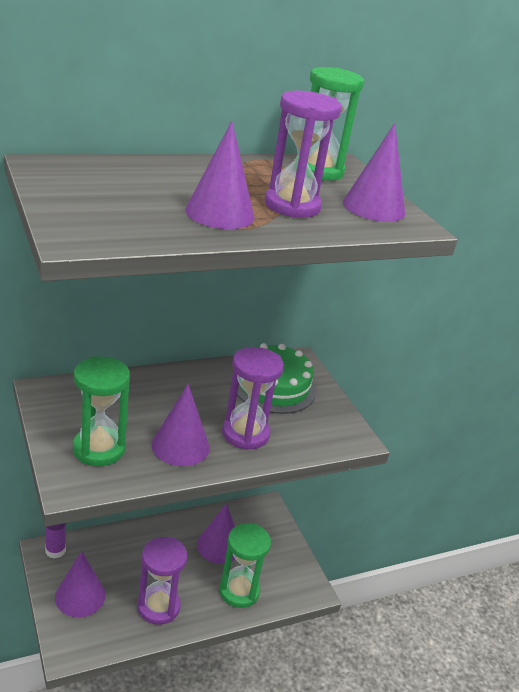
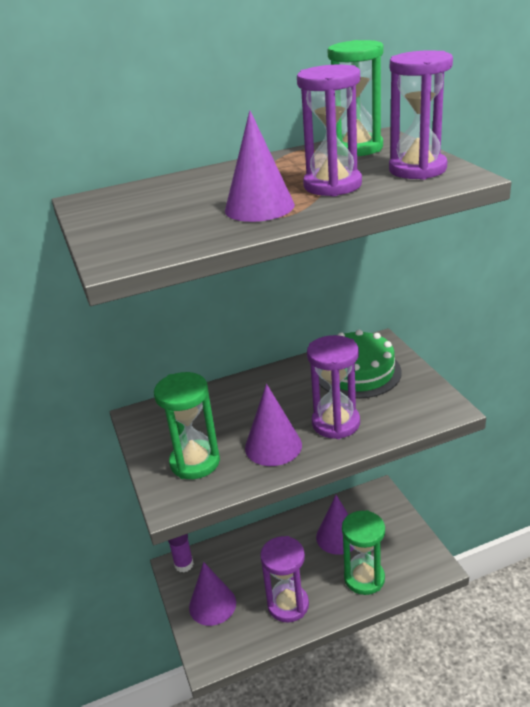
camera: 10 degrees right, 0 degrees up
(373, 207) = (417, 169): purple cone -> purple hourglass

